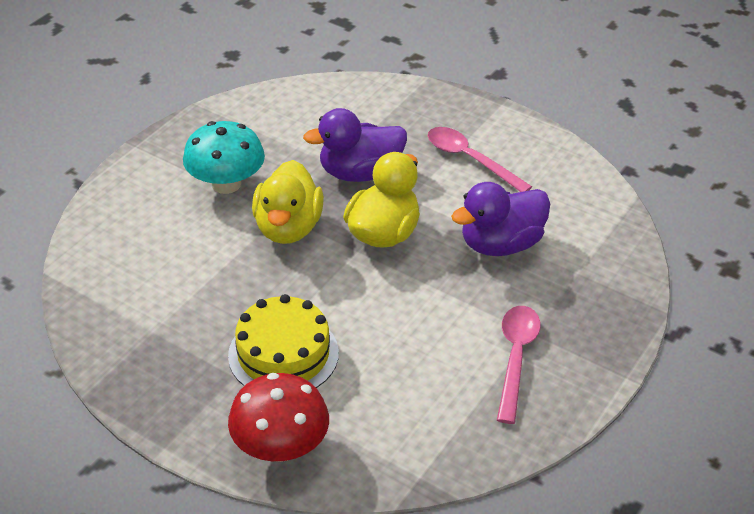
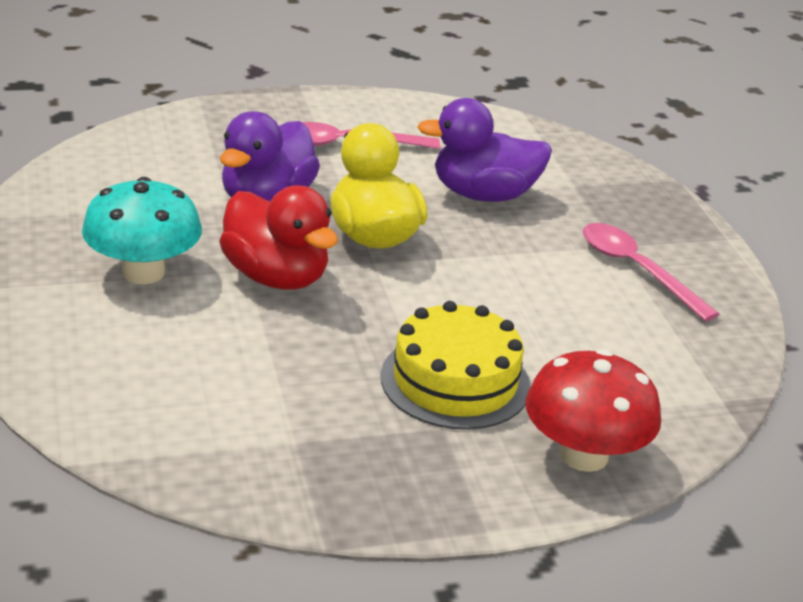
camera: 50 degrees left, 10 degrees down
(288, 228) = (276, 277): yellow duck -> red duck
(500, 244) = (483, 195): purple duck -> purple duck turned 75 degrees clockwise

